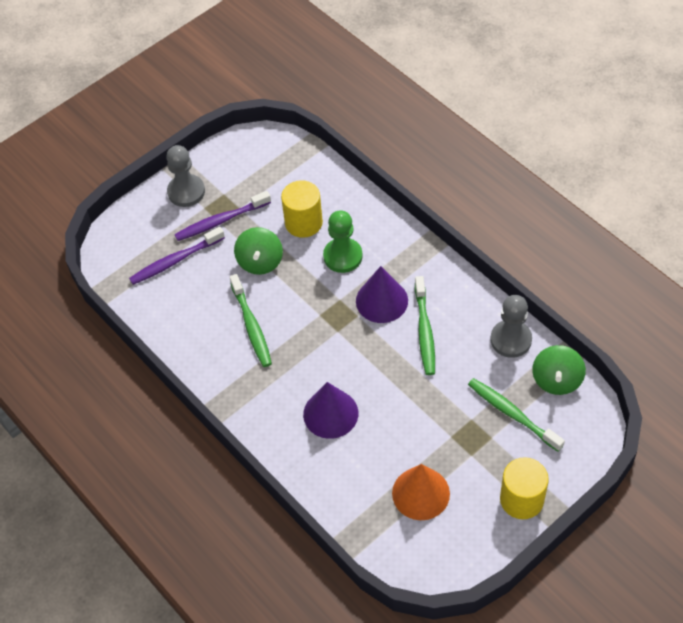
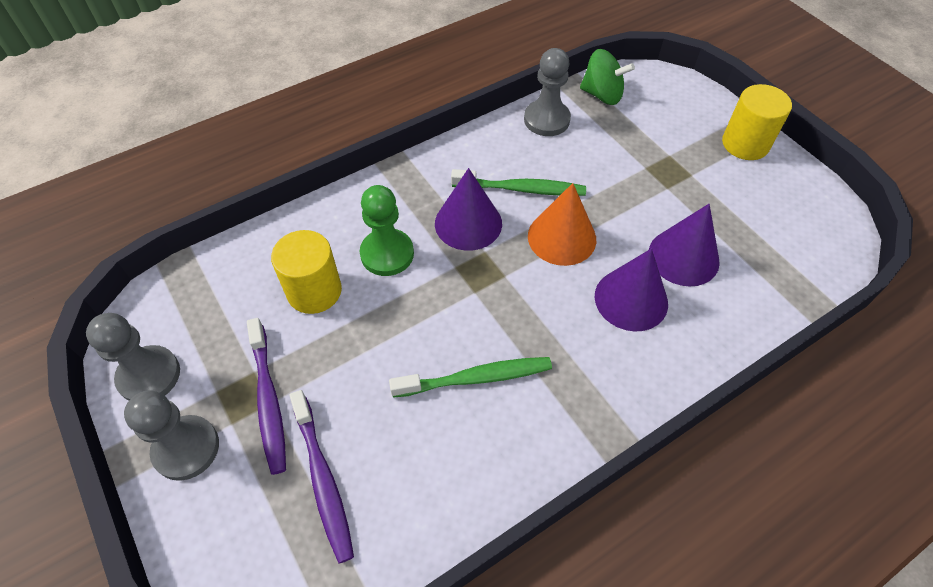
camera: 85 degrees left, 0 degrees up
(229, 158) = (149, 376): none -> grey pawn
(260, 262) = (365, 354): green spinning top -> none
(378, 448) = (683, 257): none -> purple cone
(421, 493) = (743, 225): orange cone -> orange cone (562, 237)
(512, 414) = (641, 134): green toothbrush -> none

